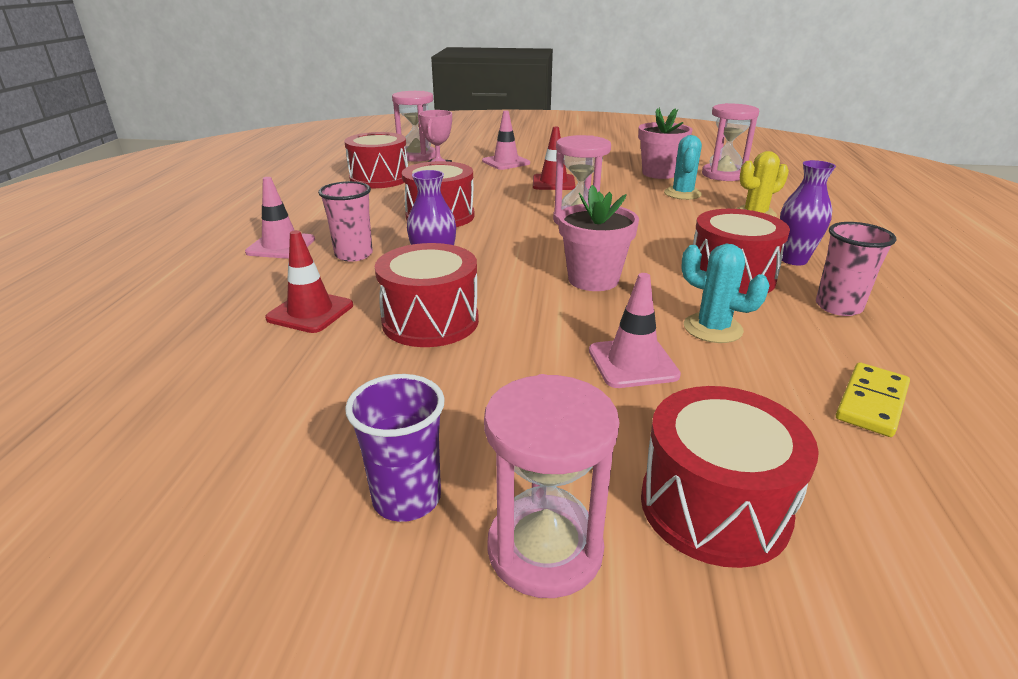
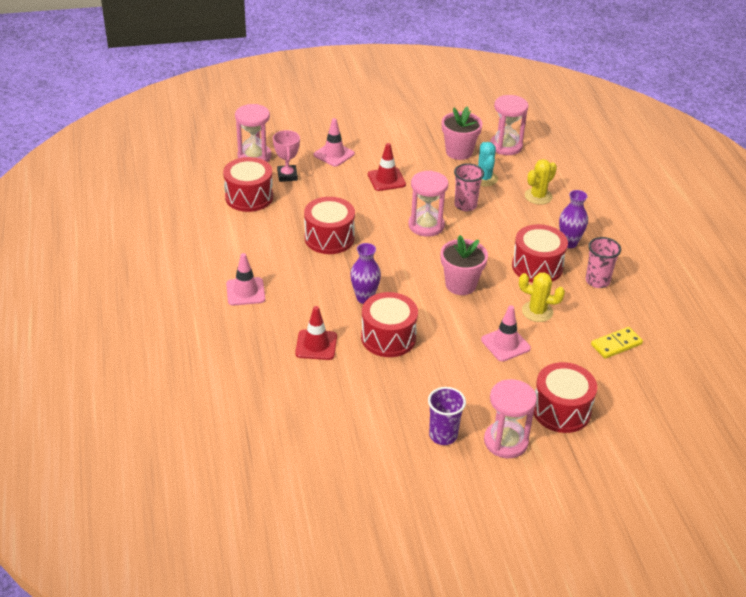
camera: 20 degrees left, 10 degrees up
(354, 255) = (301, 291): pink cup -> pink cup (465, 205)
(712, 328) = (537, 311): turquoise cactus -> yellow cactus
(871, 402) = (616, 344): yellow domino -> yellow domino turned 45 degrees clockwise

